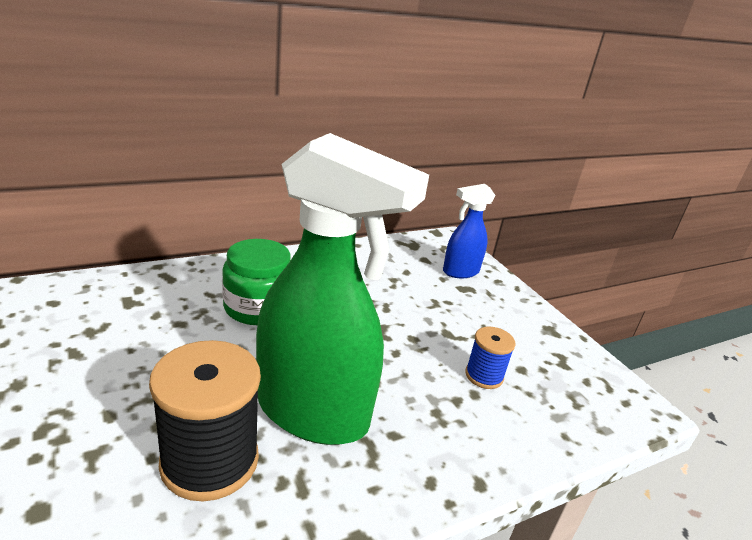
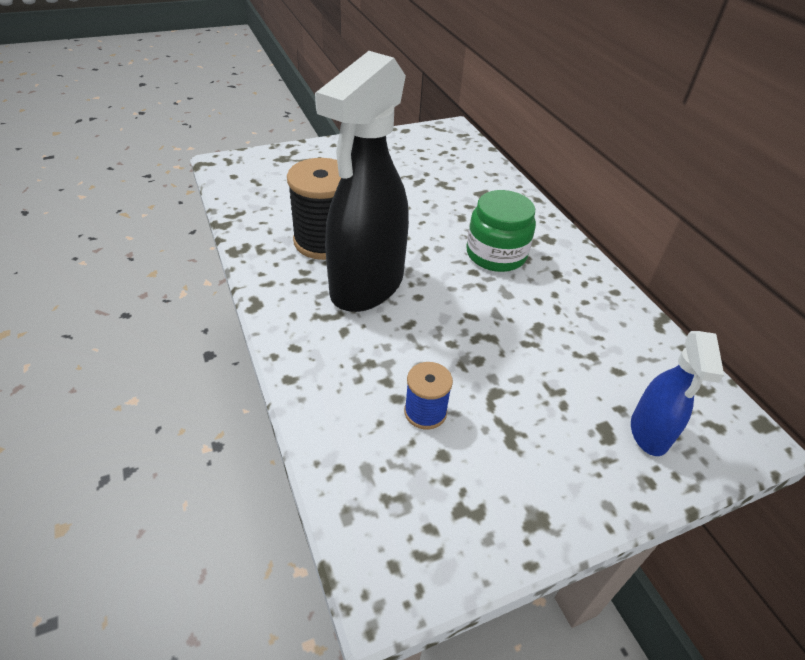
camera: 95 degrees right, 15 degrees up
(314, 413) = (366, 286): green spray bottle -> black spray bottle
(460, 272) = (649, 433): blue spray bottle -> blue spray bottle turned 150 degrees counterclockwise

